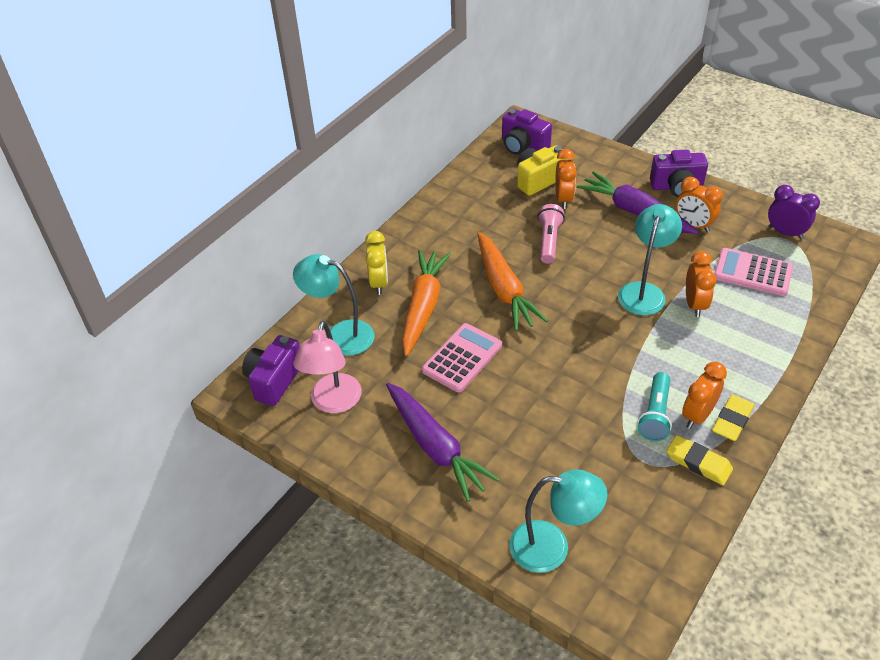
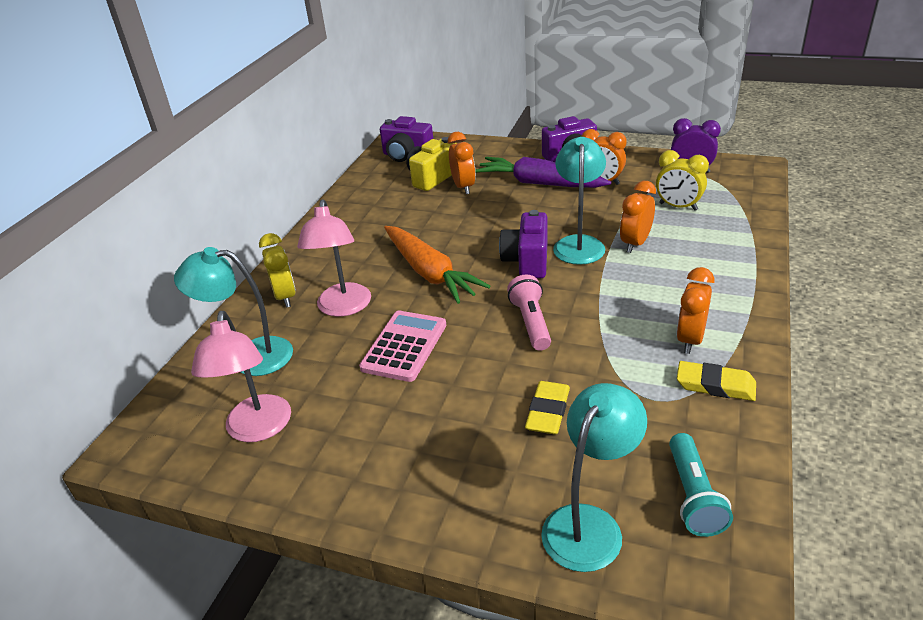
camera: 15 degrees left, 10 degrees down
(274, 380) = (174, 423): purple camera -> purple camera (527, 261)
(423, 307) = (343, 308): orange carrot -> pink lamp
(435, 446) = (401, 446): purple carrot -> none
(549, 241) = (462, 223): pink flashlight -> pink flashlight (531, 323)
(552, 547) = (589, 524): turquoise lamp -> turquoise lamp turned 45 degrees counterclockwise
(655, 415) = (644, 350): turquoise flashlight -> turquoise flashlight (693, 496)
(694, 304) = (635, 243): orange clock -> orange clock turned 135 degrees counterclockwise
(732, 420) = (729, 335): yellow eraser -> yellow eraser (548, 411)
(752, 273) = (678, 207): pink calculator -> yellow clock

